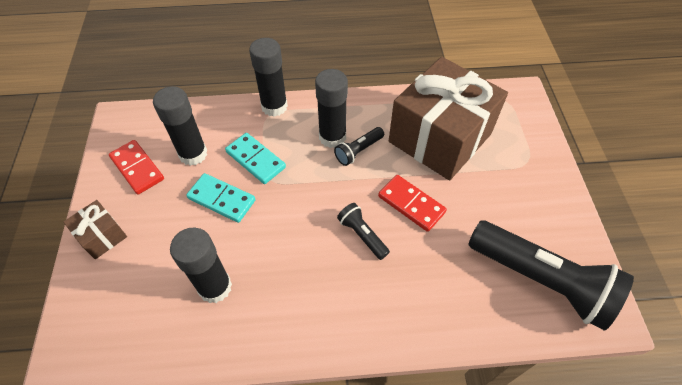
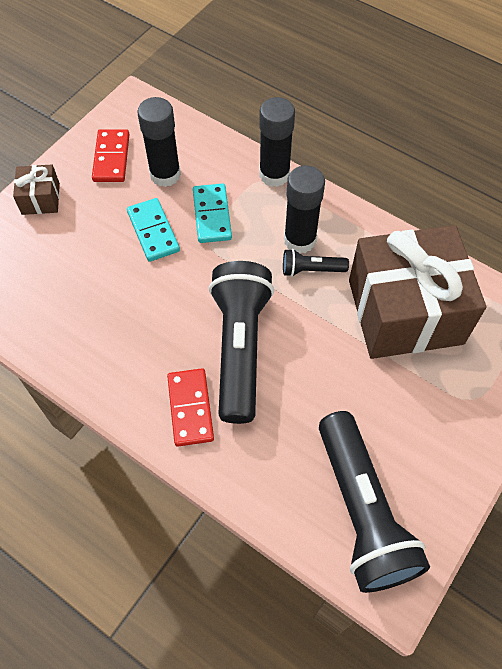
camera: 40 degrees right, 5 degrees up
(215, 287) = (85, 301): black glue stick -> none
(362, 235) = (239, 347): black flashlight -> black flashlight, size x2.23
(411, 204) = (311, 353): red domino -> red domino (190, 408)

